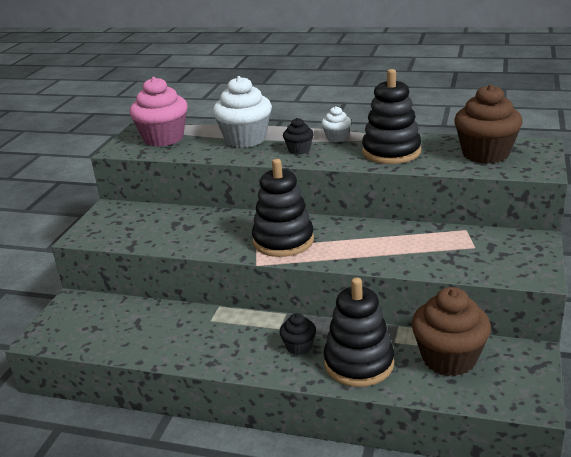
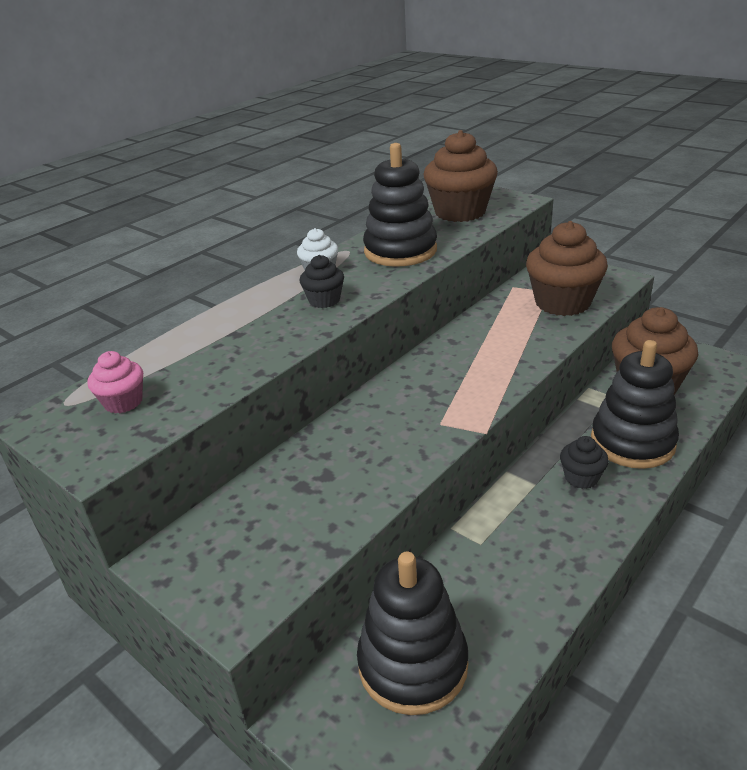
camera: 65 degrees left, 5 degrees up
(163, 138) = (123, 402): pink cupcake -> pink cupcake, size x0.50
(245, 139) = (235, 331): white cupcake -> none
(283, 241) = (442, 399): black stacking toy -> black stacking toy (413, 664)
(460, 257) = (562, 302): none -> brown cupcake

